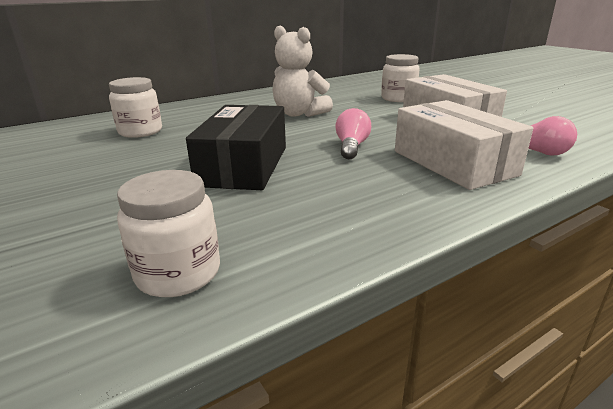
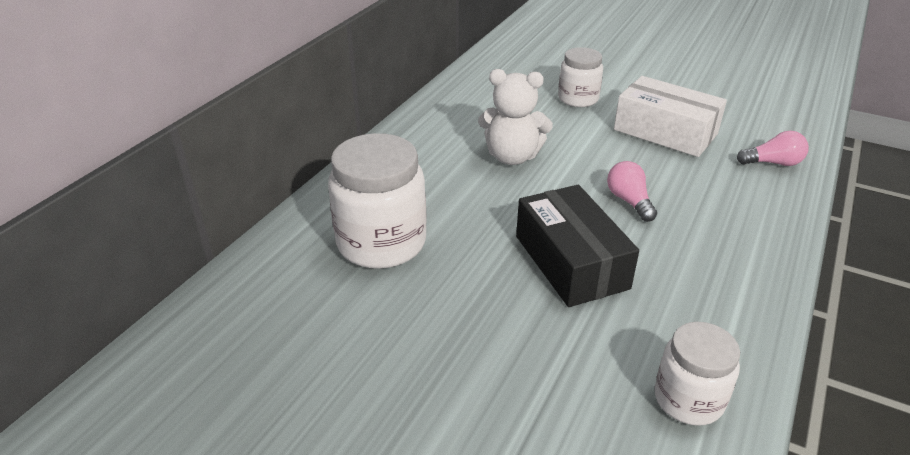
camera: 30 degrees left, 10 degrees up
(140, 131) = (381, 243): white jar -> white jar, size x1.65
(453, 163) = (730, 198): white box -> none

